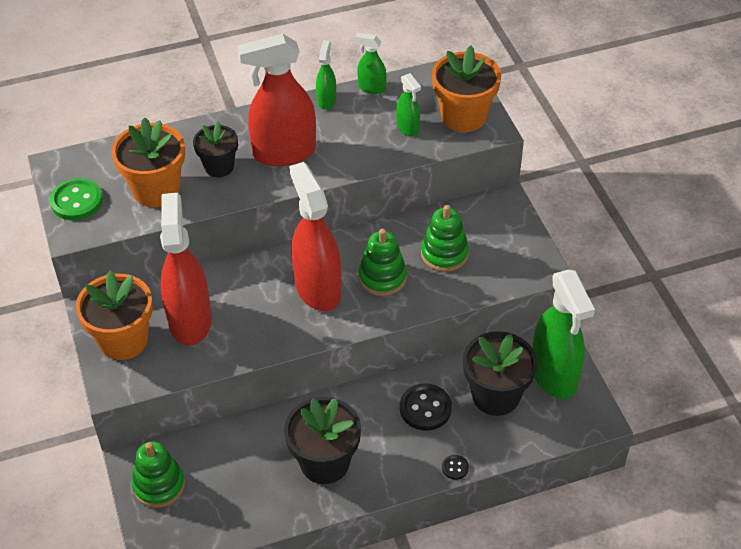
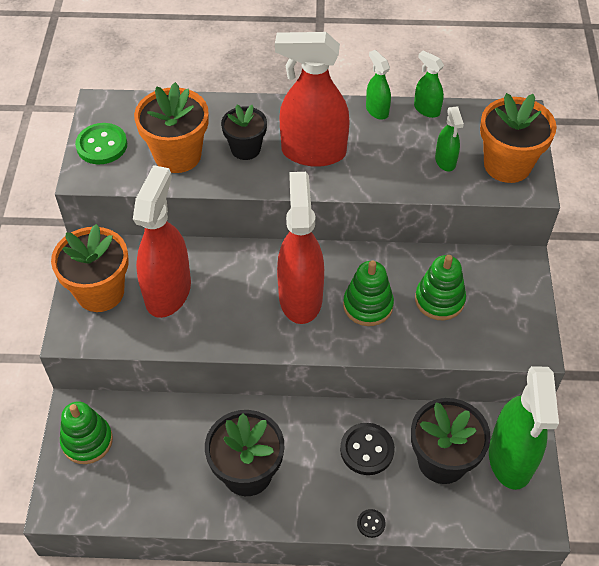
camera: 20 degrees right, 5 degrees up
(326, 100) = (377, 110): green spray bottle -> green spray bottle turned 60 degrees counterclockwise

